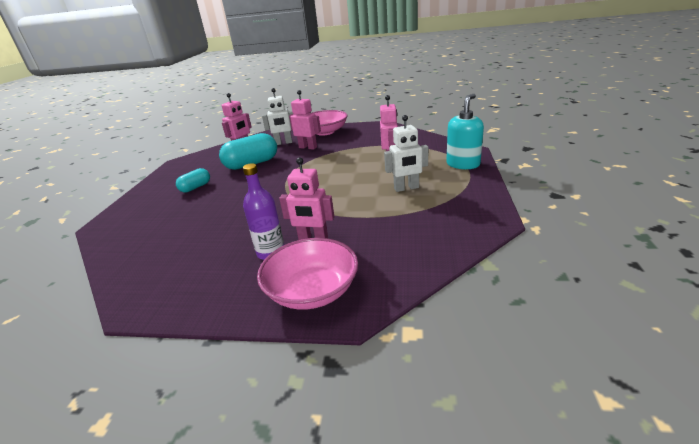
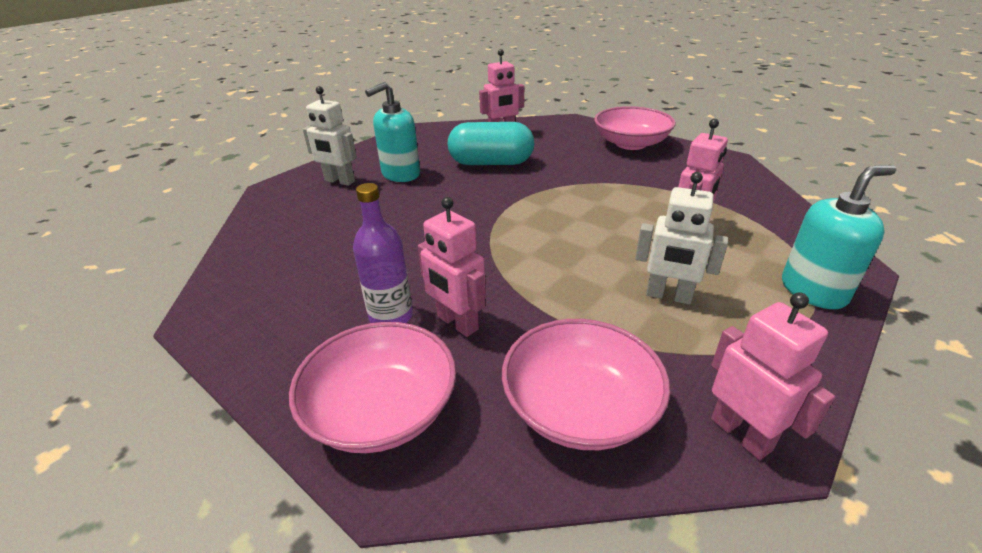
camera: 30 degrees right, 5 degrees up
(195, 187) = (400, 174): turquoise capsule -> turquoise soap dispenser
(283, 143) = (558, 143): white robot -> white robot (339, 181)
(308, 147) = (584, 162): pink robot -> pink robot (741, 434)
(409, 244) = (580, 407): none -> pink bowl

